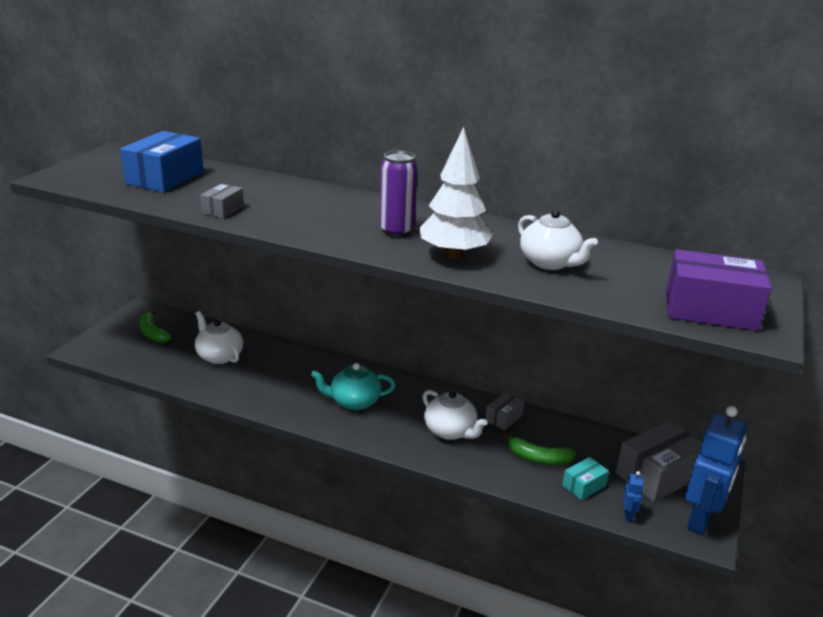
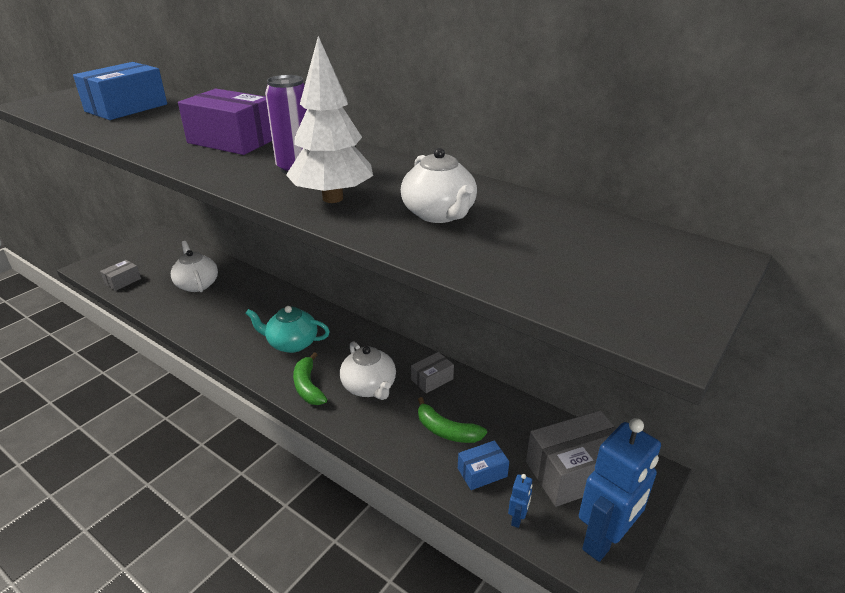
camera: 15 degrees right, 5 degrees up
(153, 333) = (155, 257): green banana -> green banana (308, 387)
(223, 210) = (144, 138): grey box -> grey box (123, 281)
(584, 486) = (482, 472): turquoise box -> blue box
(710, 310) = (607, 292): purple box -> purple box (233, 140)

